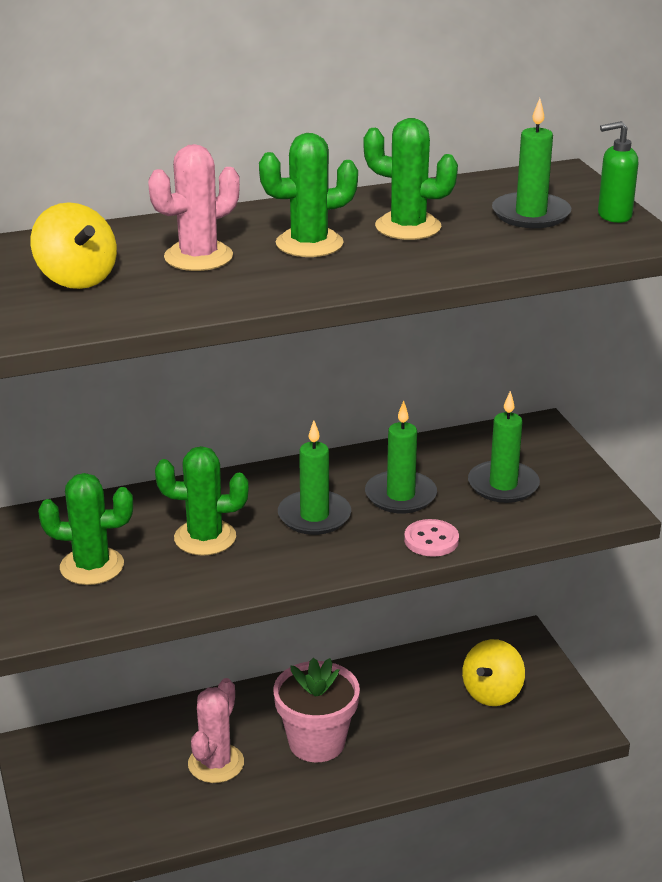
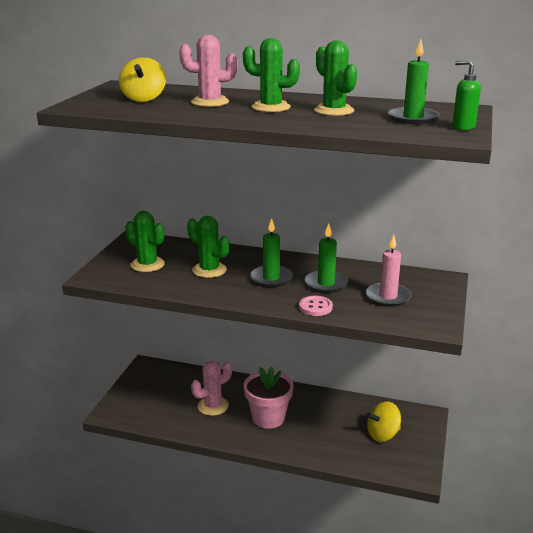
camera: 35 degrees right, 5 degrees down
(503, 485) = (388, 297): green candle -> pink candle

